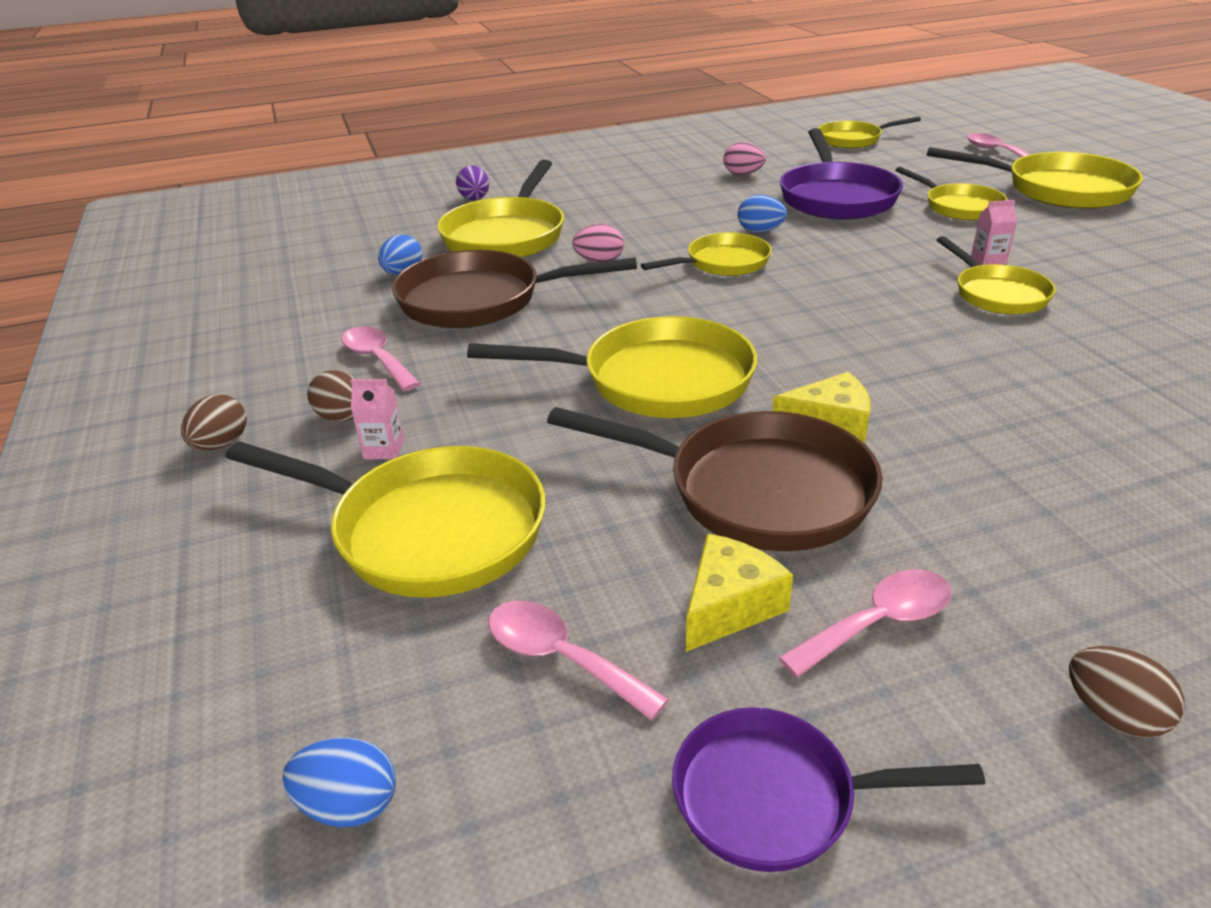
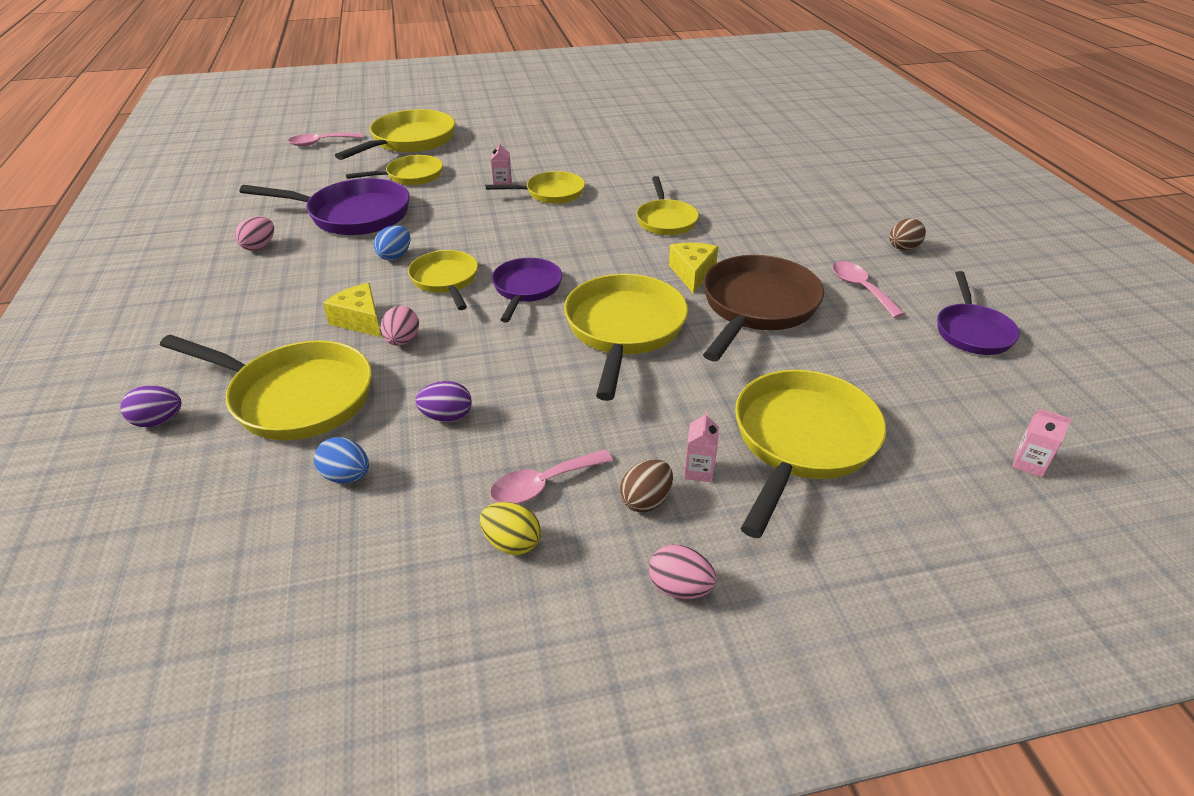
camera: 85 degrees left, 5 degrees up
(221, 444) = (679, 588): brown egg -> pink egg
(306, 353) = (512, 543): none -> yellow egg
(349, 805) = (1028, 463): blue egg -> pink carton
(480, 300) = (447, 417): brown pan -> purple egg
(561, 658) = (906, 387): pink spoon -> none
(725, 309) = (526, 289): none -> purple pan
(729, 606) = (856, 328): yellow cheese -> yellow cheese (360, 320)
(853, 140) = (230, 186): yellow pan -> yellow pan (666, 220)

